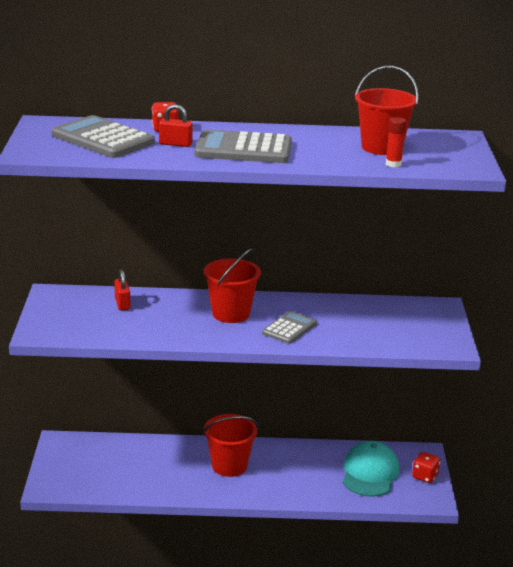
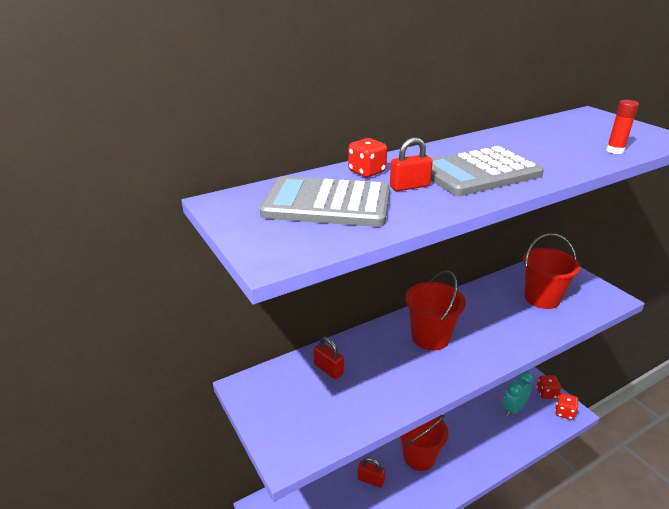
camera: 30 degrees left, 5 degrees up
(167, 462) = (370, 480): none -> red padlock
(289, 328) = (492, 332): grey calculator -> none
(370, 473) = (513, 409): turquoise cap -> turquoise clock
(381, 147) = (569, 138): red bucket -> red bucket (542, 298)
(423, 496) = (564, 412): none -> red dice

